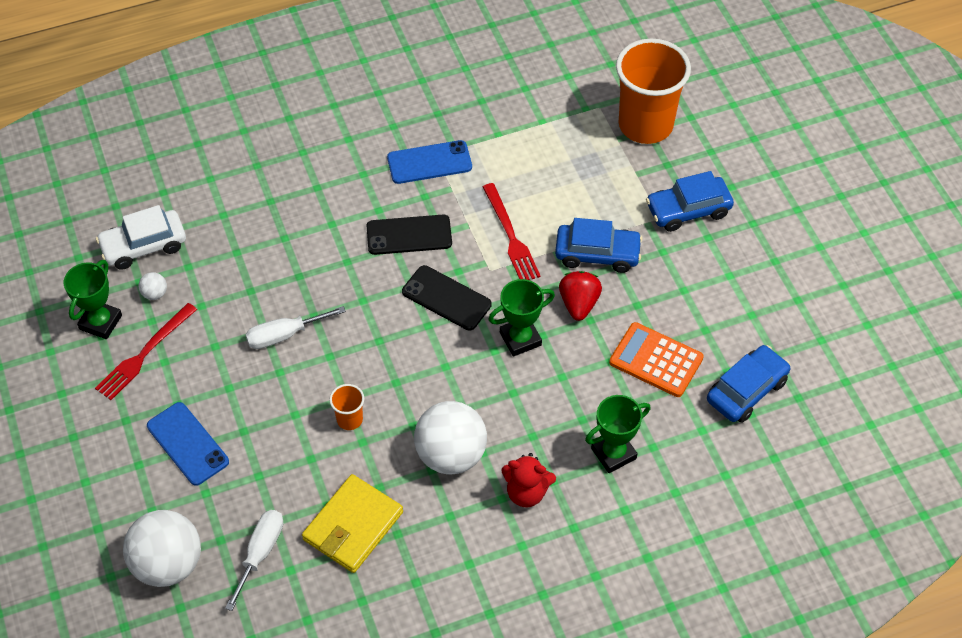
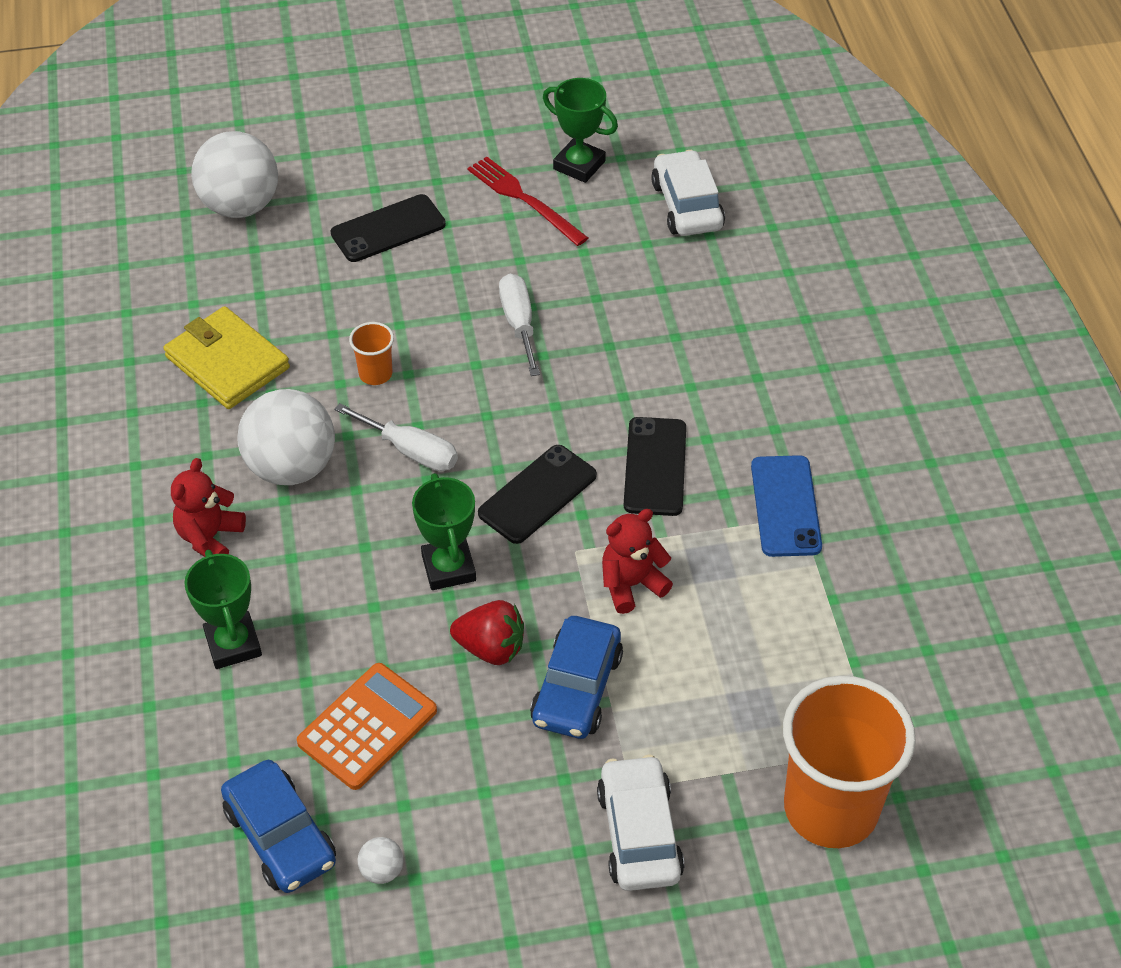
camera: 100 degrees right, 5 degrees down
(155, 293) = (611, 212): white ball -> white ball (382, 870)
(187, 444) = (388, 229): blue phone -> black phone
(260, 553) = (224, 280): white screwdriver -> white screwdriver (411, 451)
(511, 236) = (631, 584): red fork -> red teddy bear
(688, 210) = (639, 833): blue car -> white car

